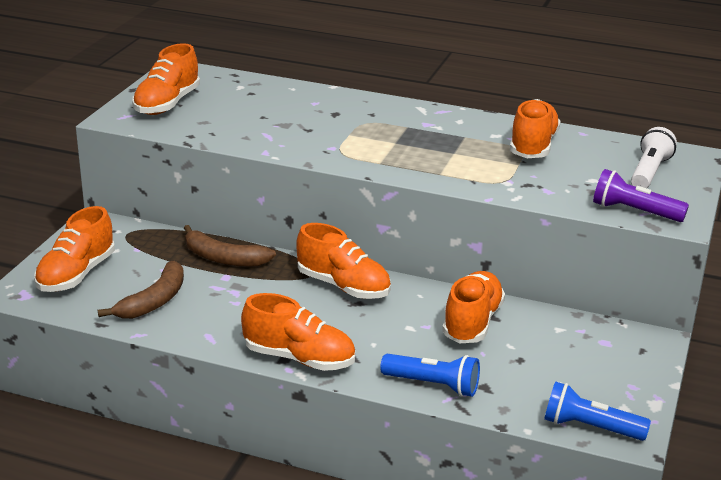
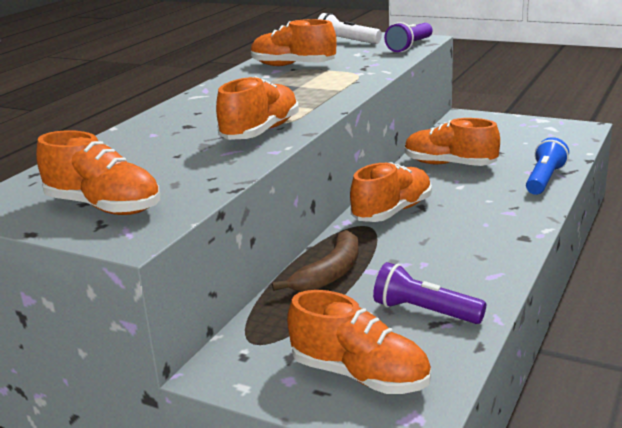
camera: 80 degrees left, 5 degrees down
(154, 301) = (424, 312): brown banana -> purple flashlight
(299, 358) = (521, 230): orange shoe -> orange shoe (261, 132)
(590, 427) = (577, 136): blue flashlight -> none

